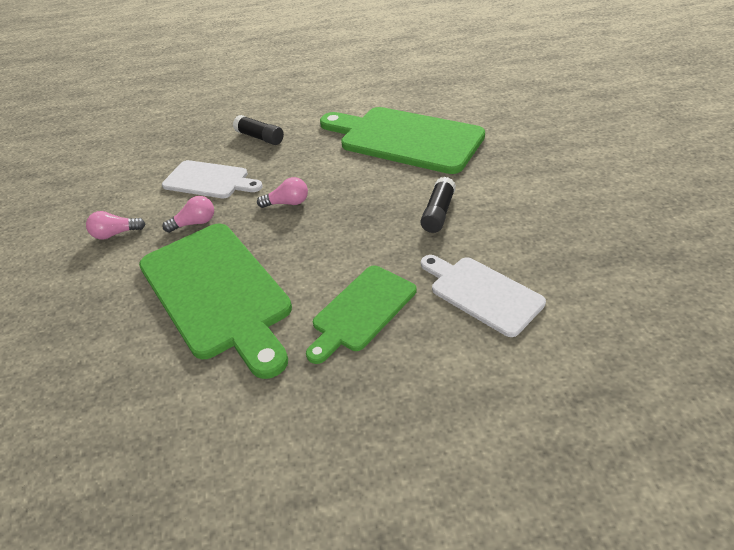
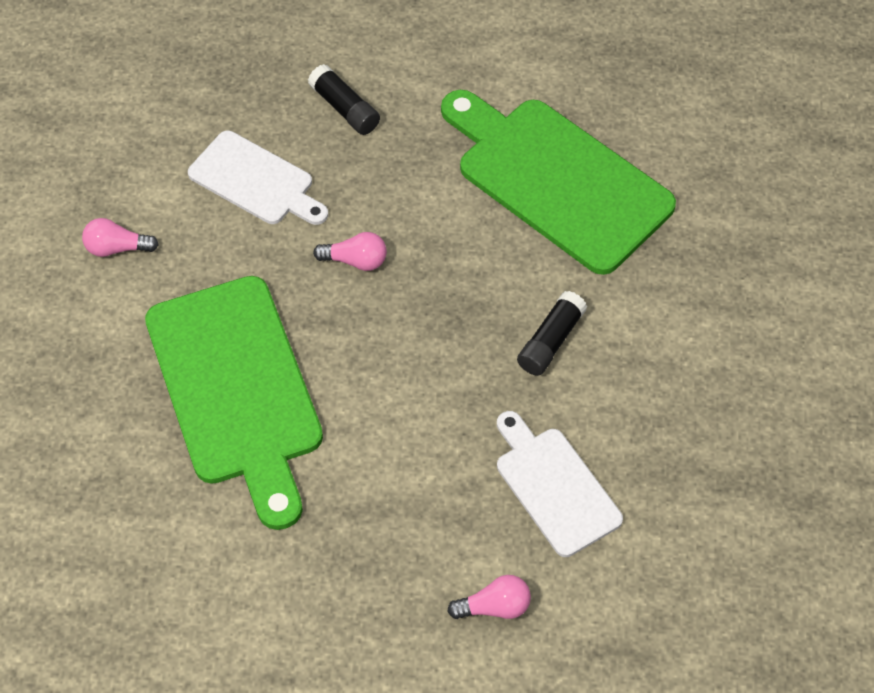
camera: 10 degrees right, 15 degrees up
(195, 223) = (224, 260): pink light bulb -> pink light bulb (494, 607)
(362, 311) = (404, 469): green cutting board -> none

